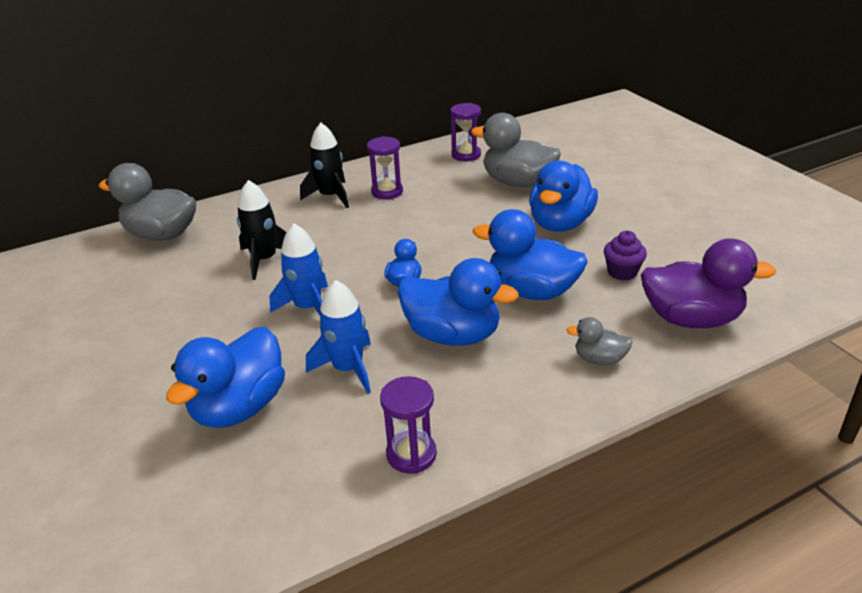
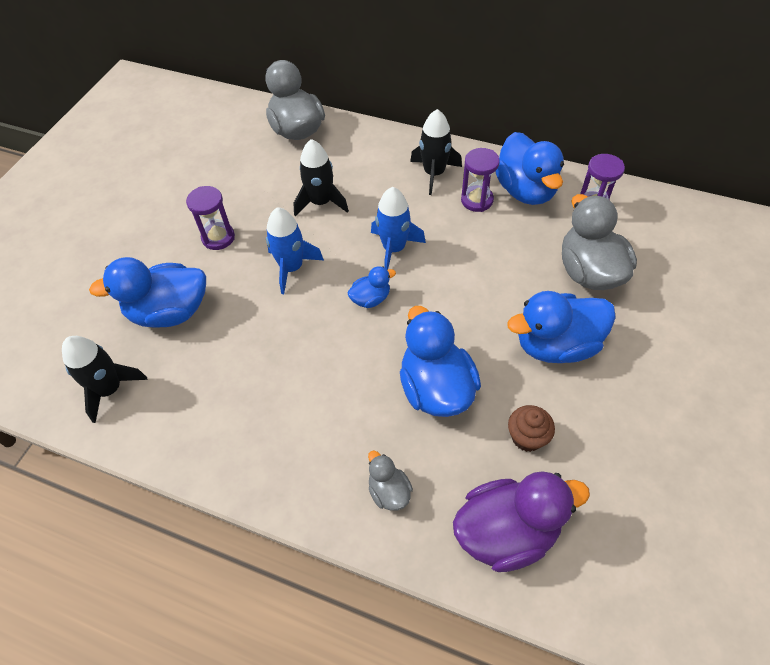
camera: 50 degrees right, 20 degrees up
(271, 497) = (110, 389): none -> black rocket
(348, 368) = (248, 339): blue rocket -> blue rocket (394, 248)
(411, 454) = (195, 437): purple hourglass -> purple hourglass (218, 238)
(452, 335) = (335, 373): blue duck -> blue duck (525, 190)
(622, 272) = (527, 437): purple cupcake -> brown cupcake
(691, 319) = (506, 532): purple duck -> purple duck turned 75 degrees counterclockwise

